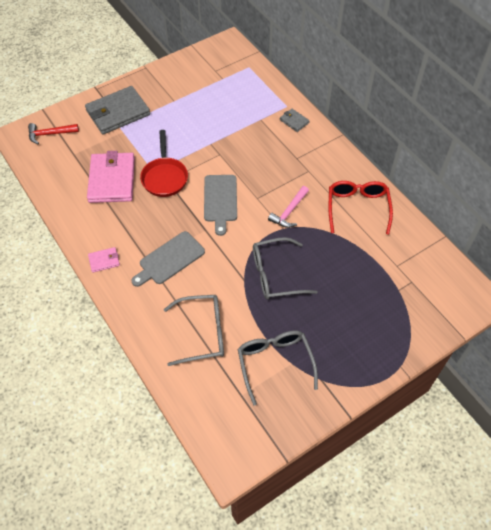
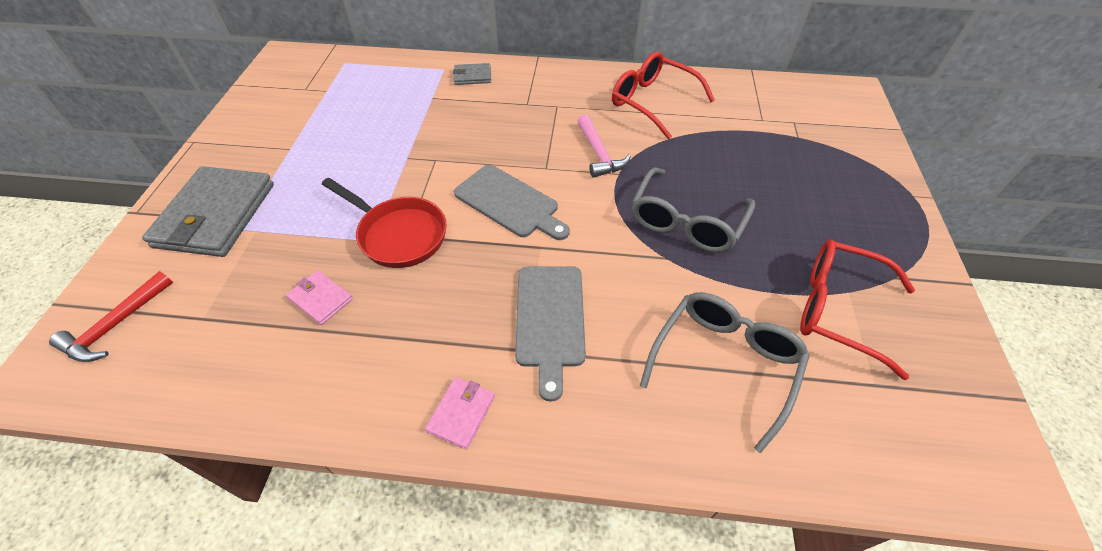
camera: 50 degrees left, 5 degrees down
(112, 180) = (321, 299): pink wallet -> pink wallet, size x0.45
(275, 363) = (838, 309): grey glasses -> red glasses

